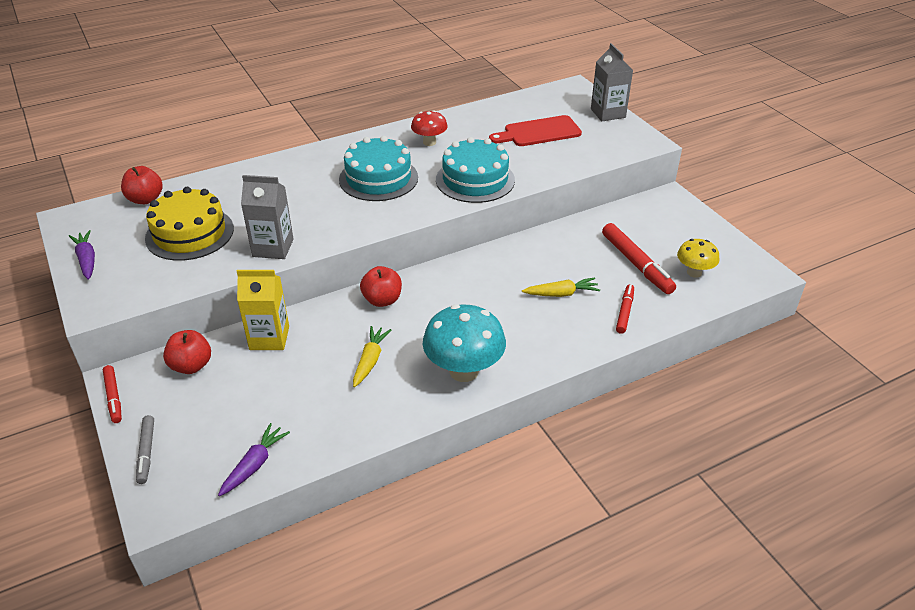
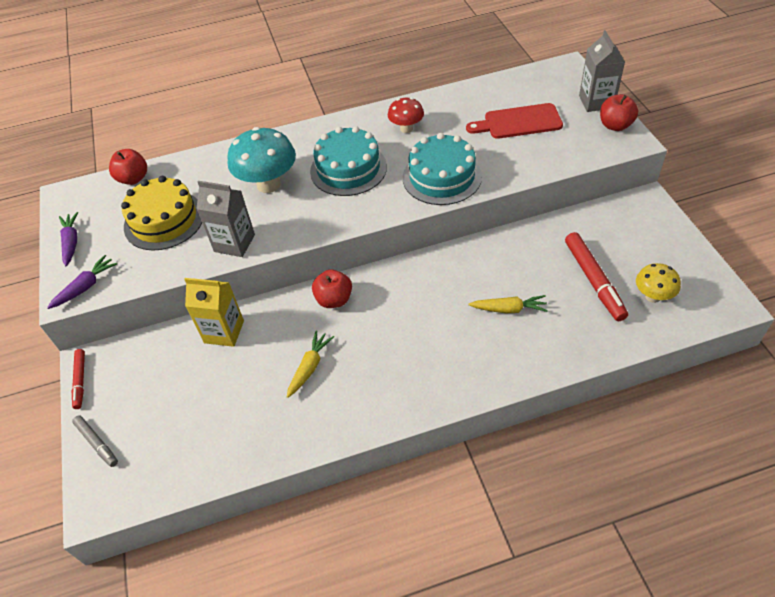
camera: 15 degrees right, 10 degrees up
(146, 452) = (97, 443): grey marker -> grey marker turned 45 degrees counterclockwise
(191, 366) = (151, 355): red apple -> red apple (615, 125)
(254, 465) = (185, 469): purple carrot -> purple carrot (85, 287)
(464, 371) = (395, 389): turquoise mushroom -> turquoise mushroom (268, 184)
(624, 312) = (569, 337): red marker -> none

